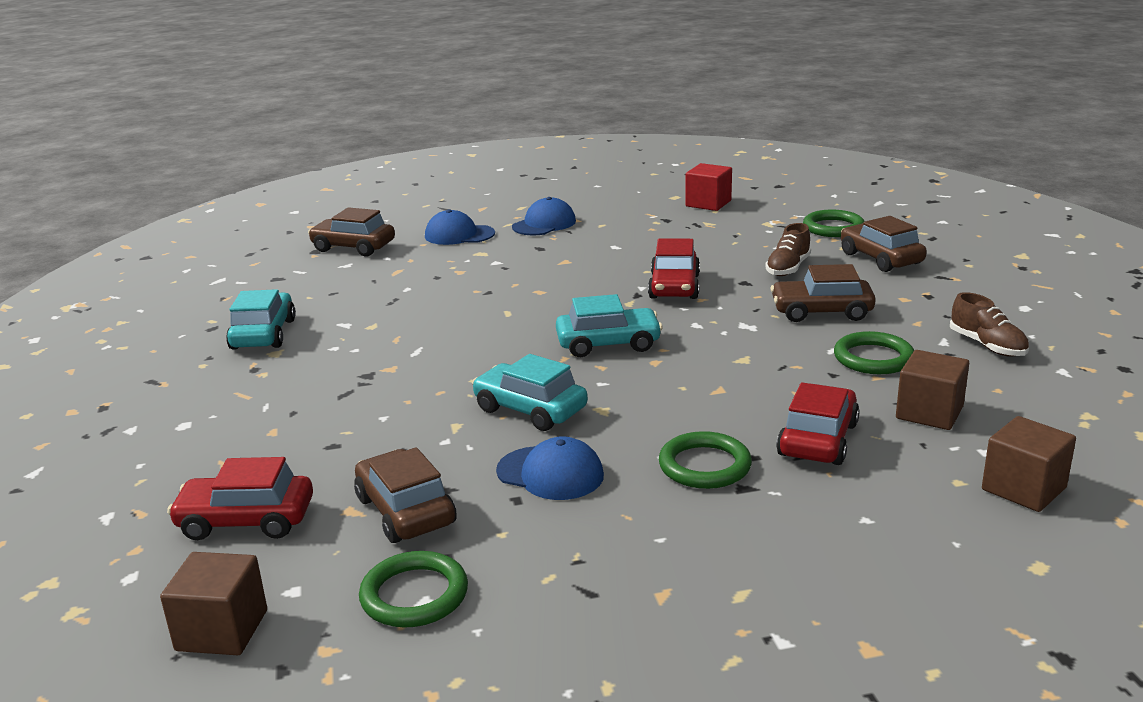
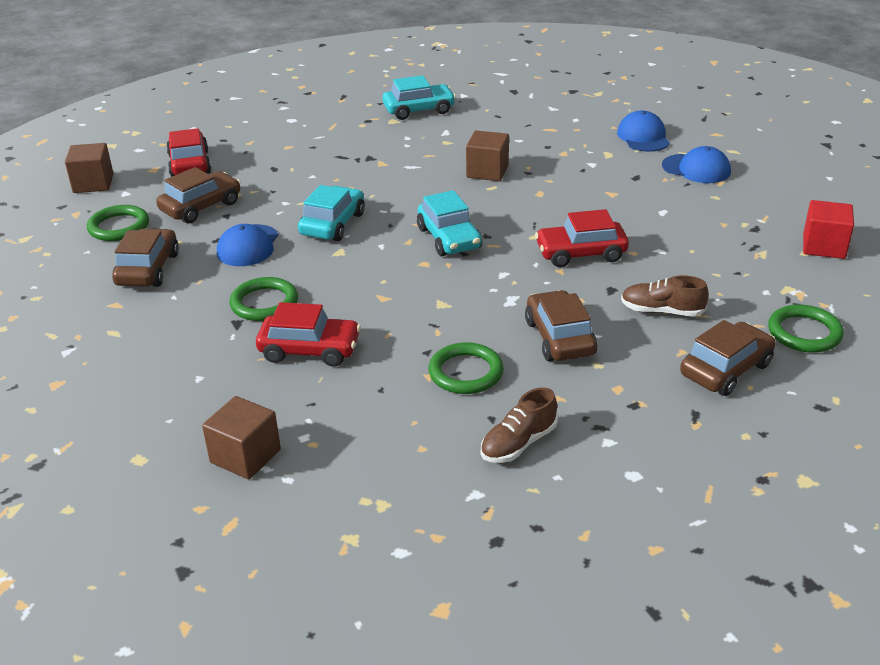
camera: 75 degrees right, 10 degrees up
(353, 247) = (588, 102): brown car -> brown car (148, 269)
(929, 413) = (366, 406): brown cube -> brown cube (487, 171)

